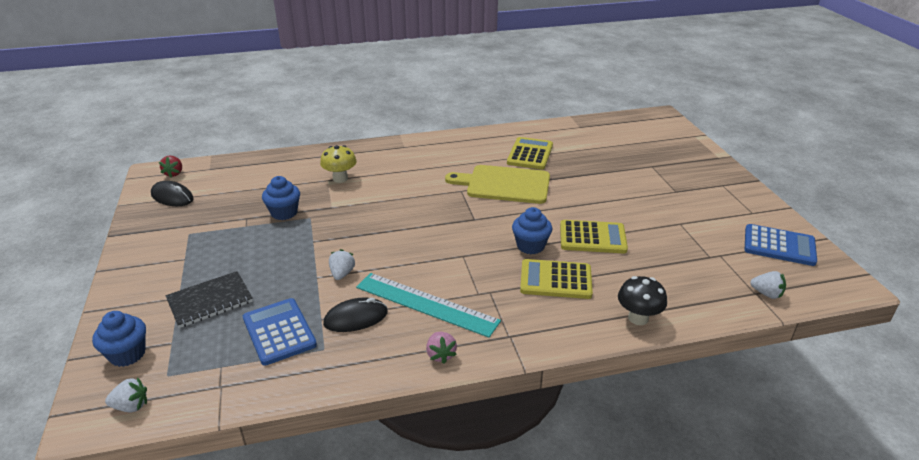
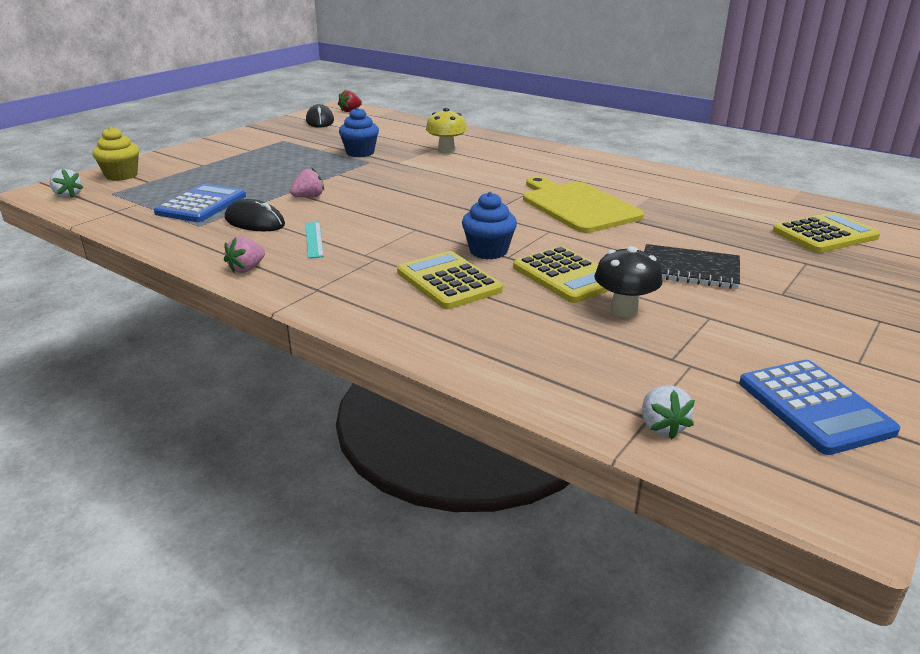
camera: 50 degrees right, 5 degrees down
(127, 354) = (121, 175): blue cupcake -> yellow cupcake
(210, 301) = (211, 173): black notebook -> black notebook (689, 269)
(342, 274) = (309, 197): white strawberry -> pink strawberry
(426, 304) = (314, 239): turquoise ruler -> turquoise ruler, size x0.48
(530, 154) = (665, 198): yellow calculator -> yellow calculator (825, 234)
(638, 318) = (451, 347): black mushroom -> black mushroom (624, 310)

